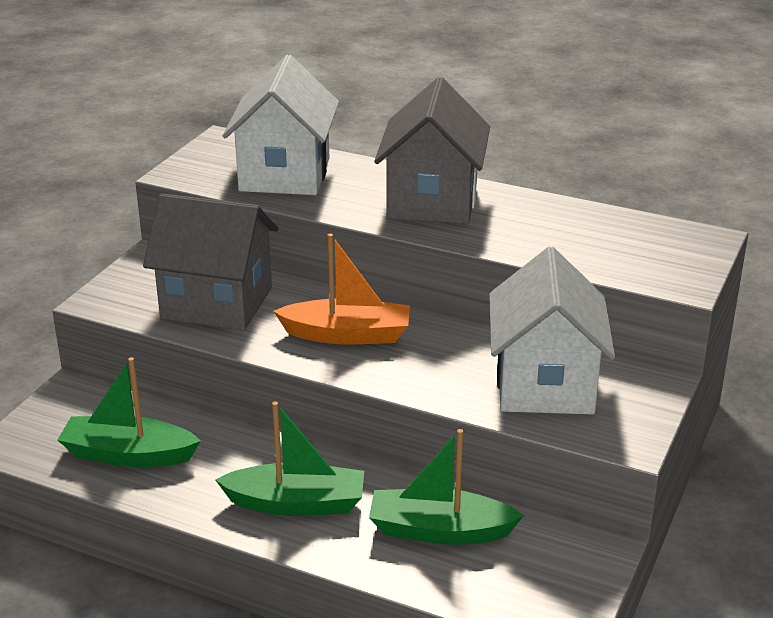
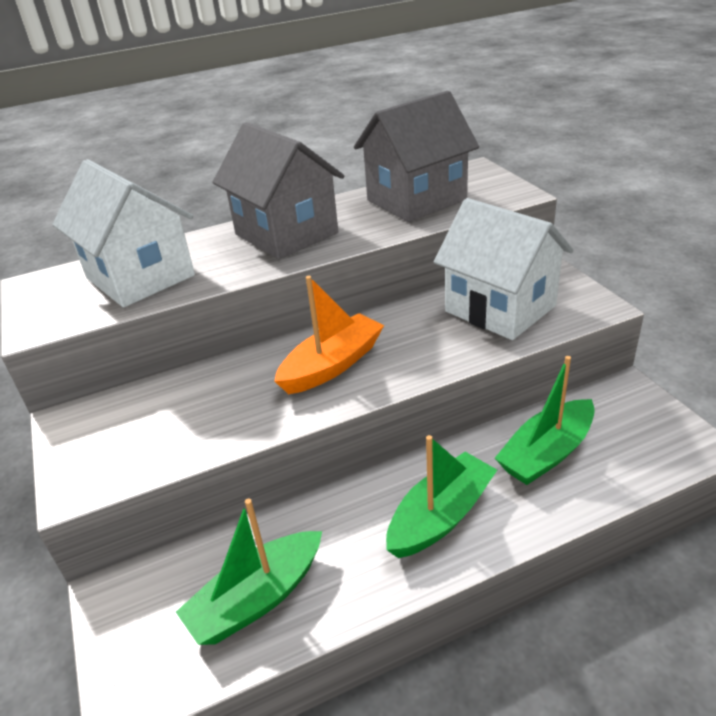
camera: 45 degrees left, 5 degrees up
(217, 303) = (193, 413): grey house -> grey house (416, 200)

